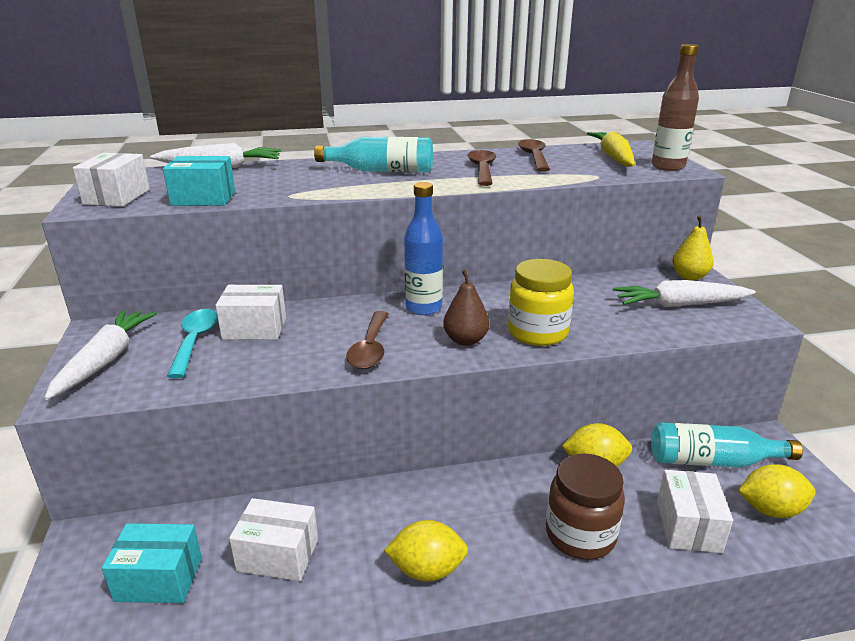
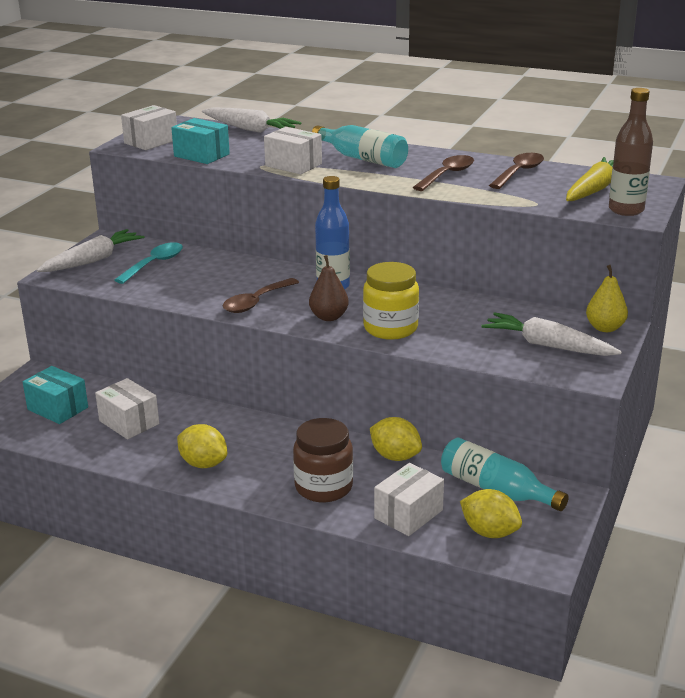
camera: 35 degrees right, 0 degrees up
(254, 328) = (200, 266): white box -> white box (293, 165)

